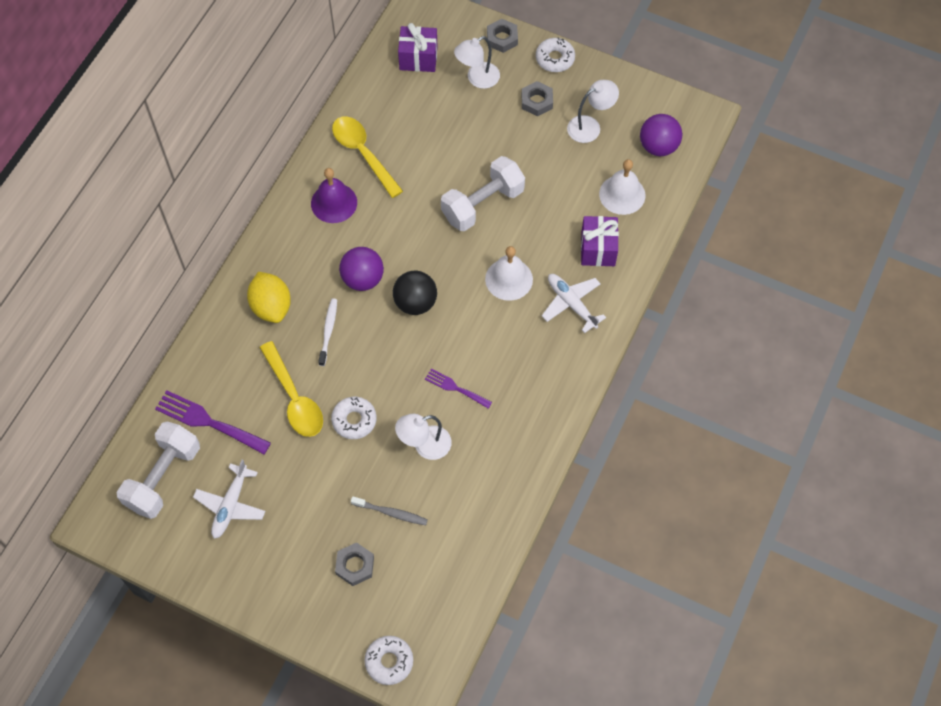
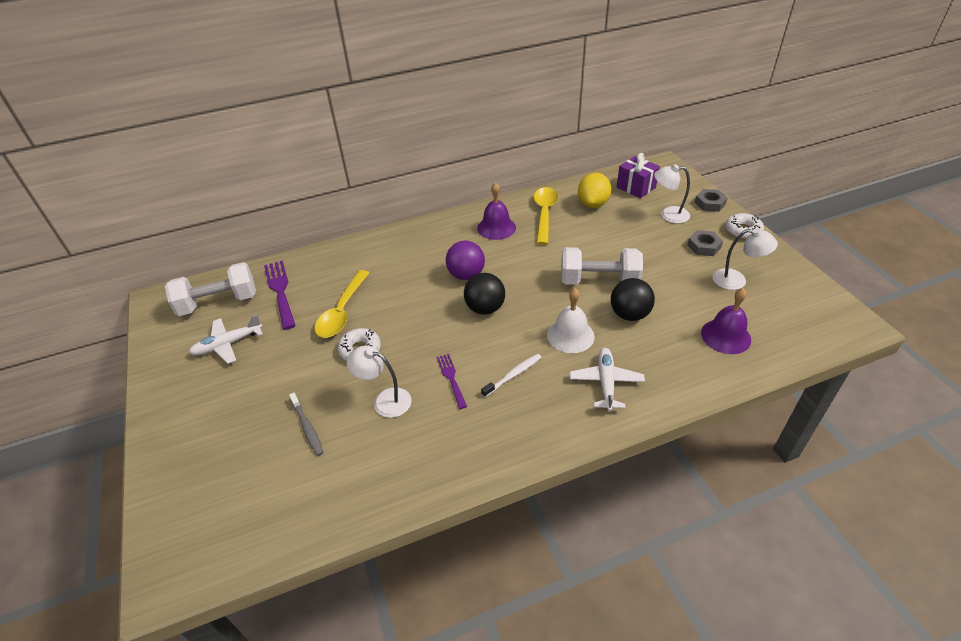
camera: 45 degrees right, 20 degrees down
(271, 306) = (393, 256): yellow lemon -> yellow lemon (593, 204)
(328, 331) = (409, 289): white toothbrush -> white toothbrush (513, 375)
(355, 565) = (240, 443): grey nut -> none
(389, 661) = (166, 538): white donut -> none
(536, 224) = (629, 314): none -> black ball
(598, 249) = (667, 359): purple gift -> none
(622, 194) = (725, 336): white bell -> purple bell
(658, 146) = (791, 323): purple ball -> none

